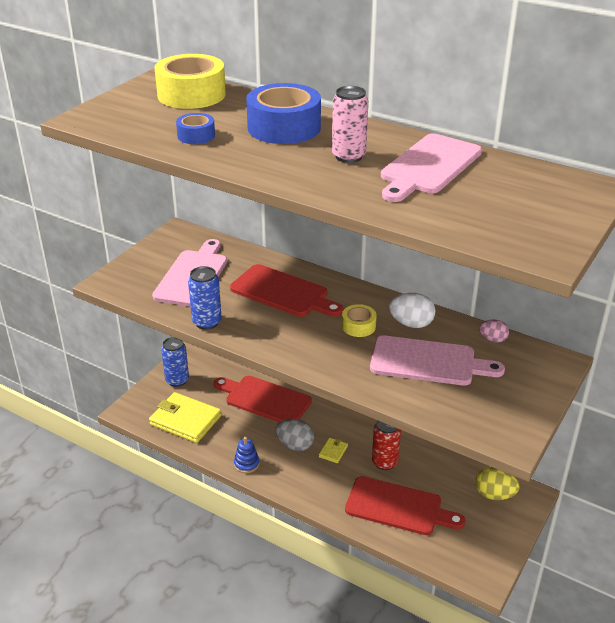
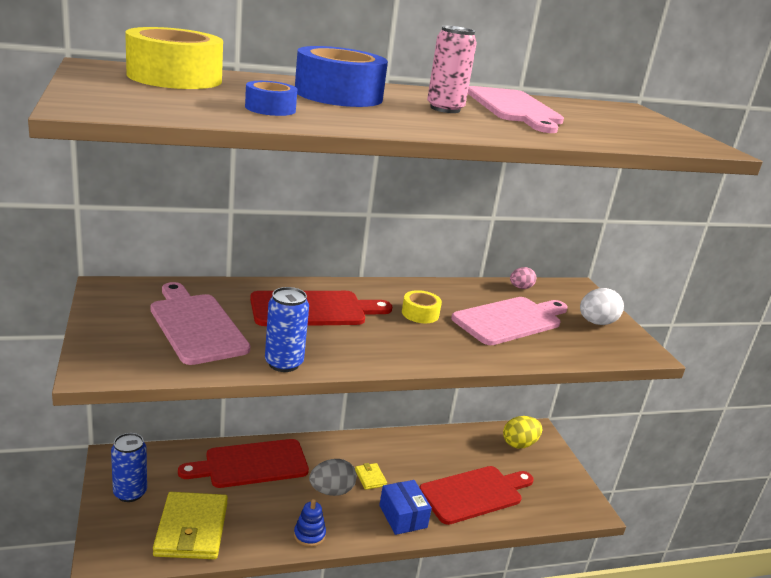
camera: 50 degrees left, 10 degrees down
(185, 420) = (191, 529): yellow wallet -> yellow wallet turned 75 degrees counterclockwise
(322, 489) = (403, 516): none -> blue box
(384, 462) = (420, 463): red can -> none
(411, 324) = (453, 297): white egg -> white egg (596, 323)

